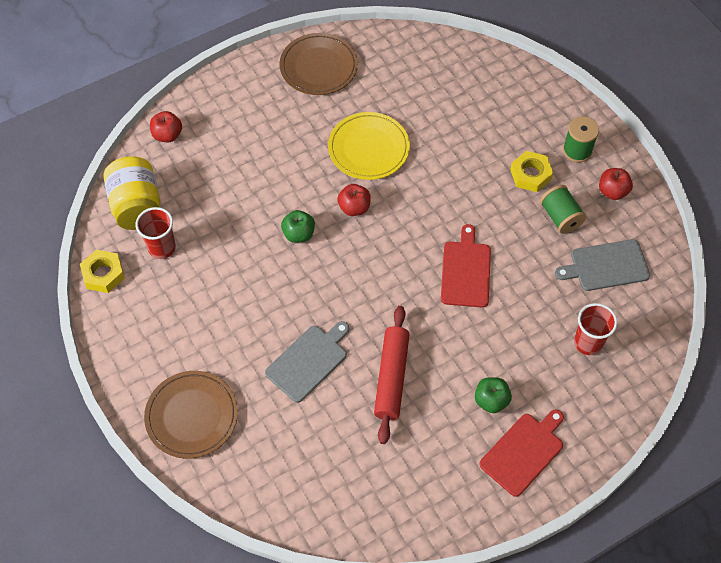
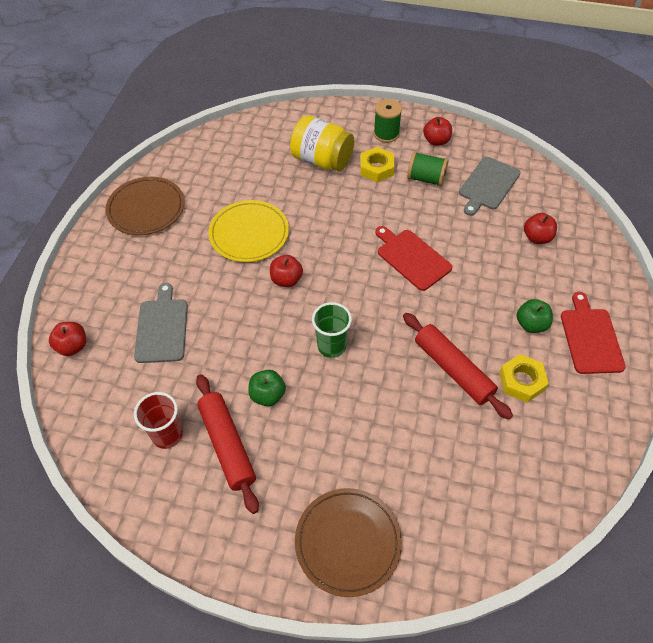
camera: 45 degrees left, 5 degrees down
(103, 274) = (138, 502): yellow nut -> yellow nut (521, 381)
(137, 206) = (107, 421): yellow jar -> yellow jar (322, 160)
(189, 288) = (227, 445): none -> red rolling pin
(299, 234) = (267, 331): green apple -> green apple (267, 395)
(308, 361) = (384, 413): grey cutting board -> grey cutting board (162, 328)
(328, 284) = (331, 346): none -> green cup
(588, 343) = (537, 237): red cup -> red apple

